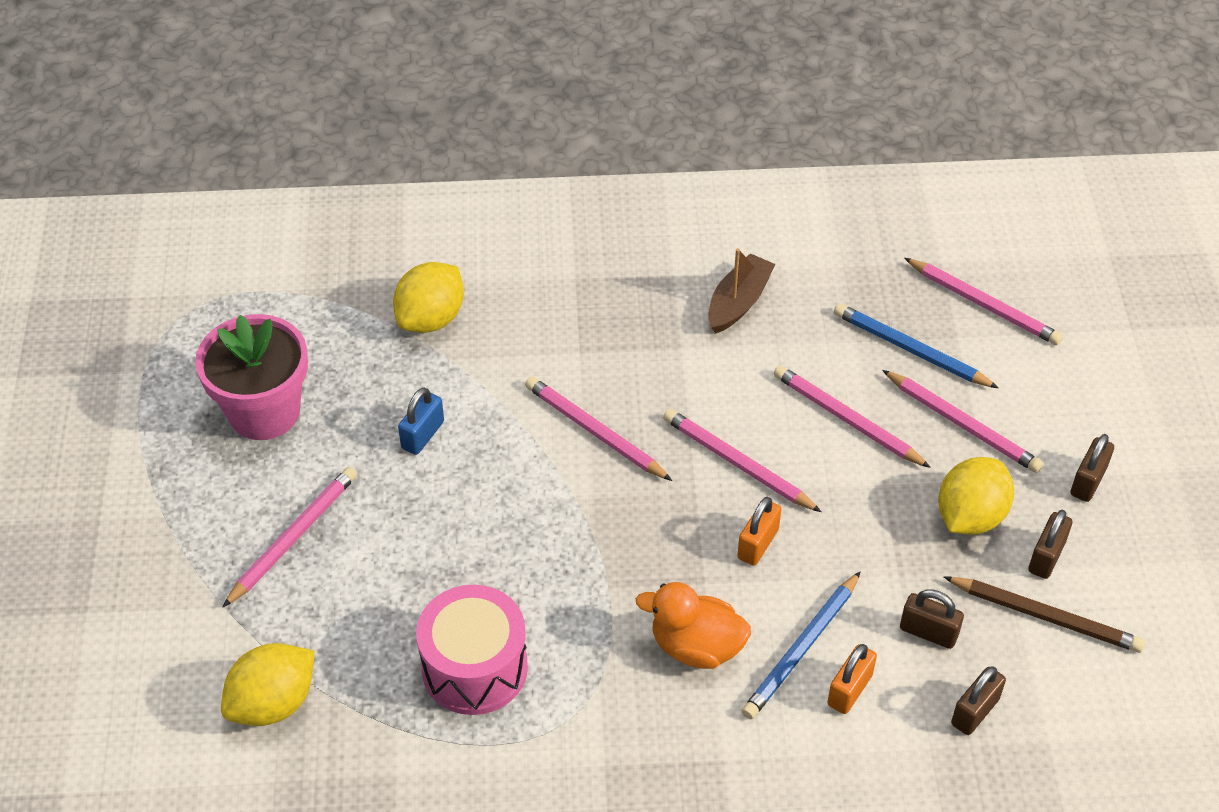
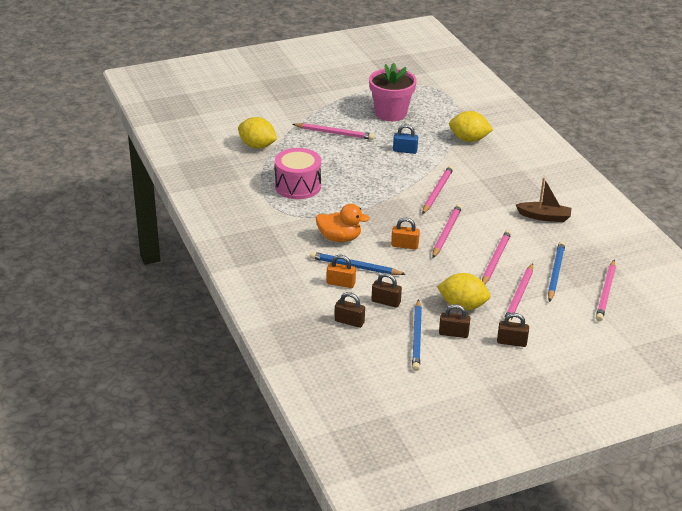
camera: 70 degrees right, 15 degrees down
(696, 646) = (339, 238): orange duck -> orange duck turned 105 degrees clockwise
(928, 632) = (386, 302): brown padlock -> brown padlock turned 75 degrees counterclockwise
(1045, 616) = (417, 337): brown pencil -> blue pencil

